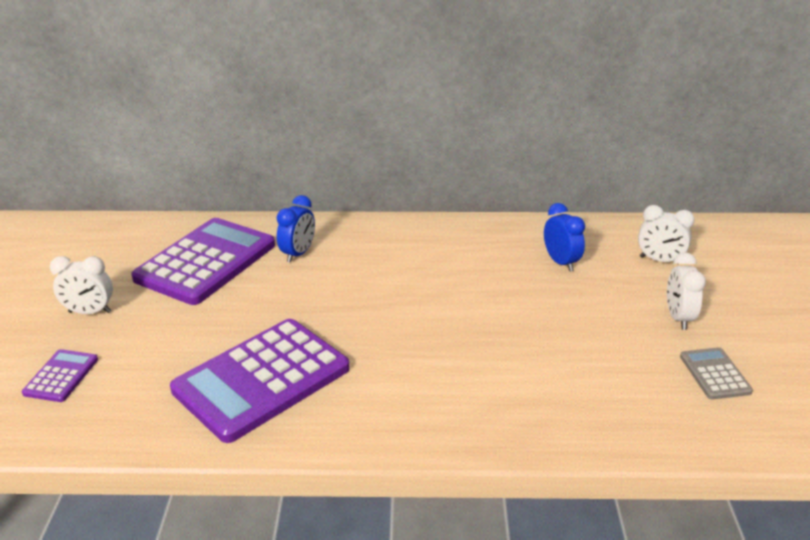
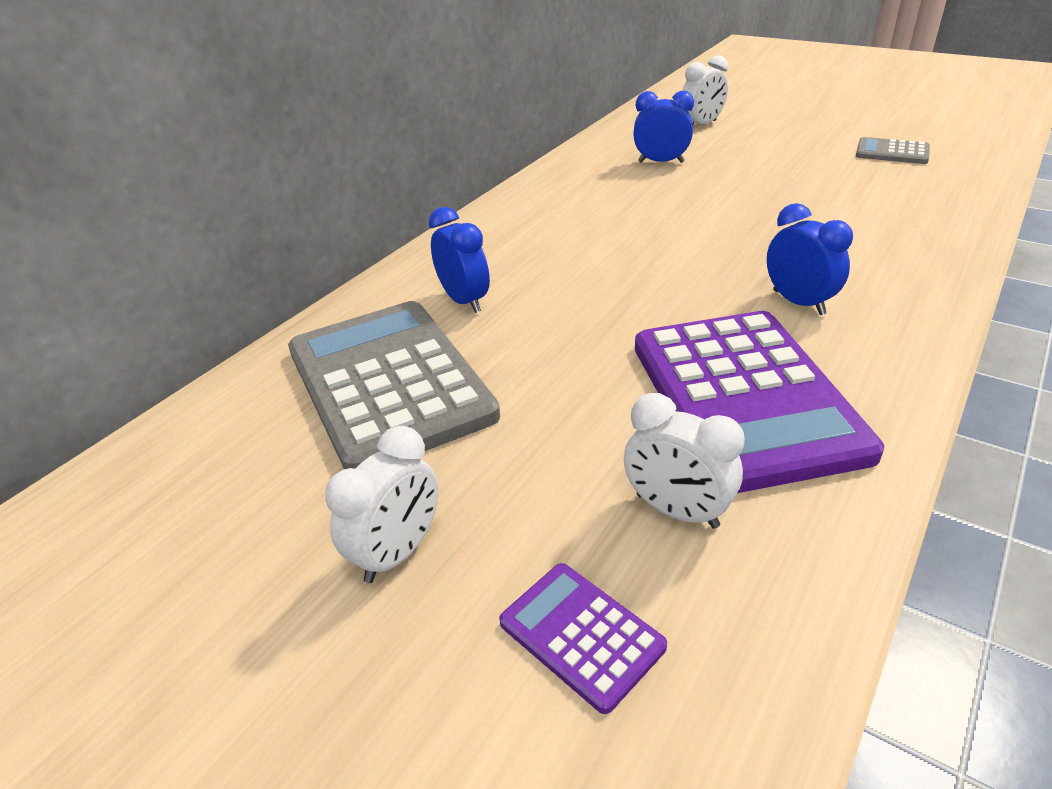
camera: 55 degrees left, 5 degrees up
(206, 262) = (389, 383): purple calculator -> grey calculator
(388, 376) = (798, 302): none -> blue clock
(678, 318) = (799, 142): white clock -> white clock (676, 511)

